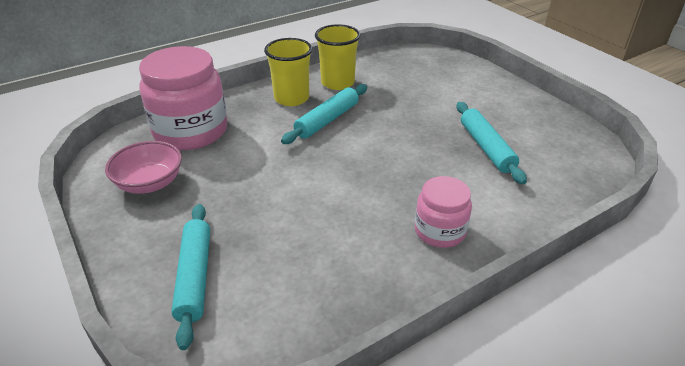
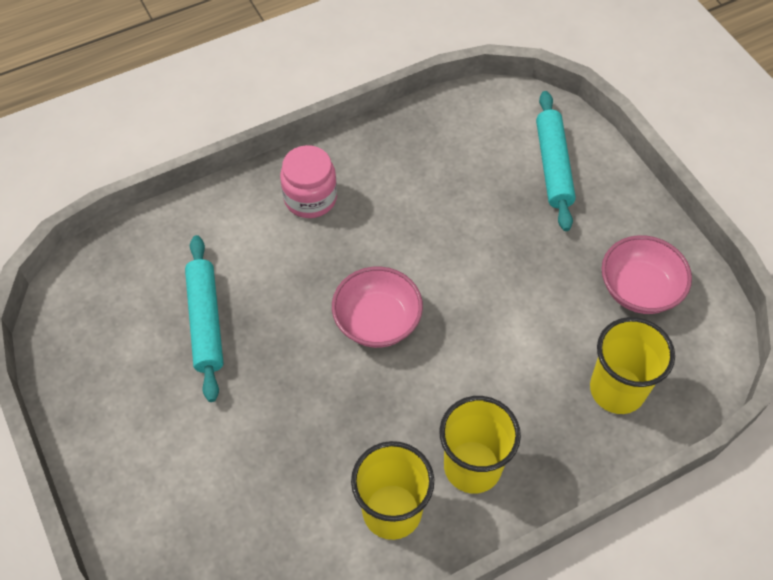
camera: 175 degrees left, 20 degrees up
(191, 131) = (617, 389): pink jar -> yellow cup
(327, 120) = (417, 401): turquoise rolling pin -> none
(360, 154) = (377, 321): none -> pink bowl

